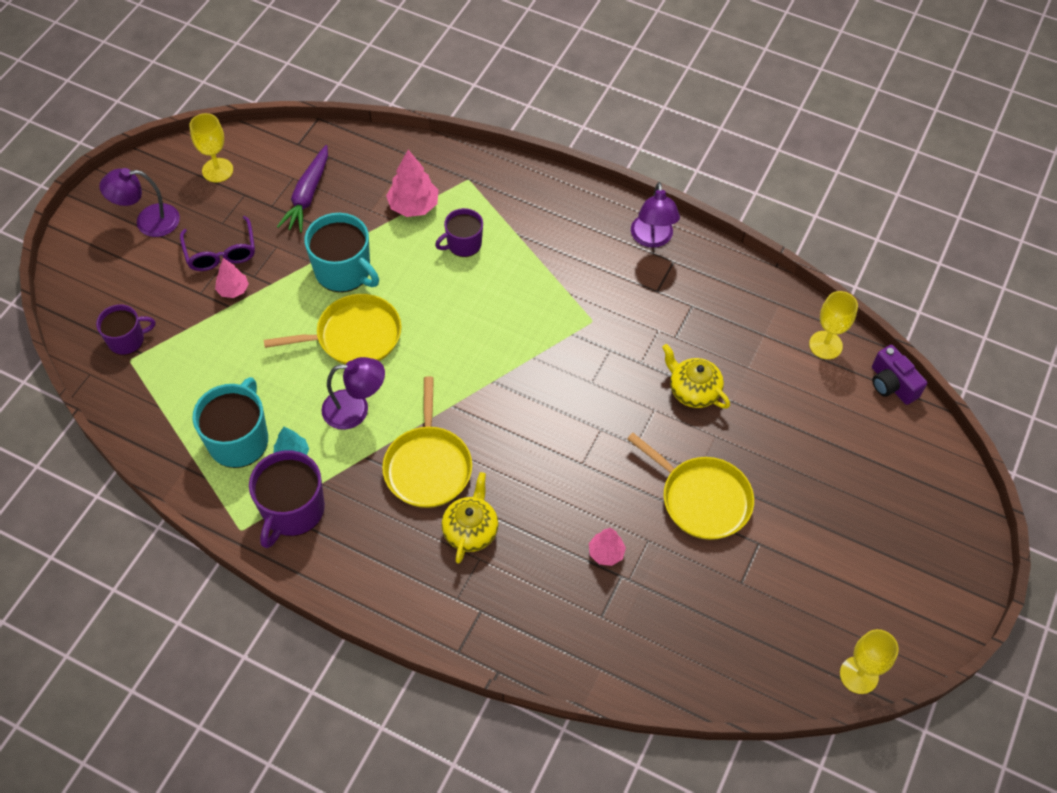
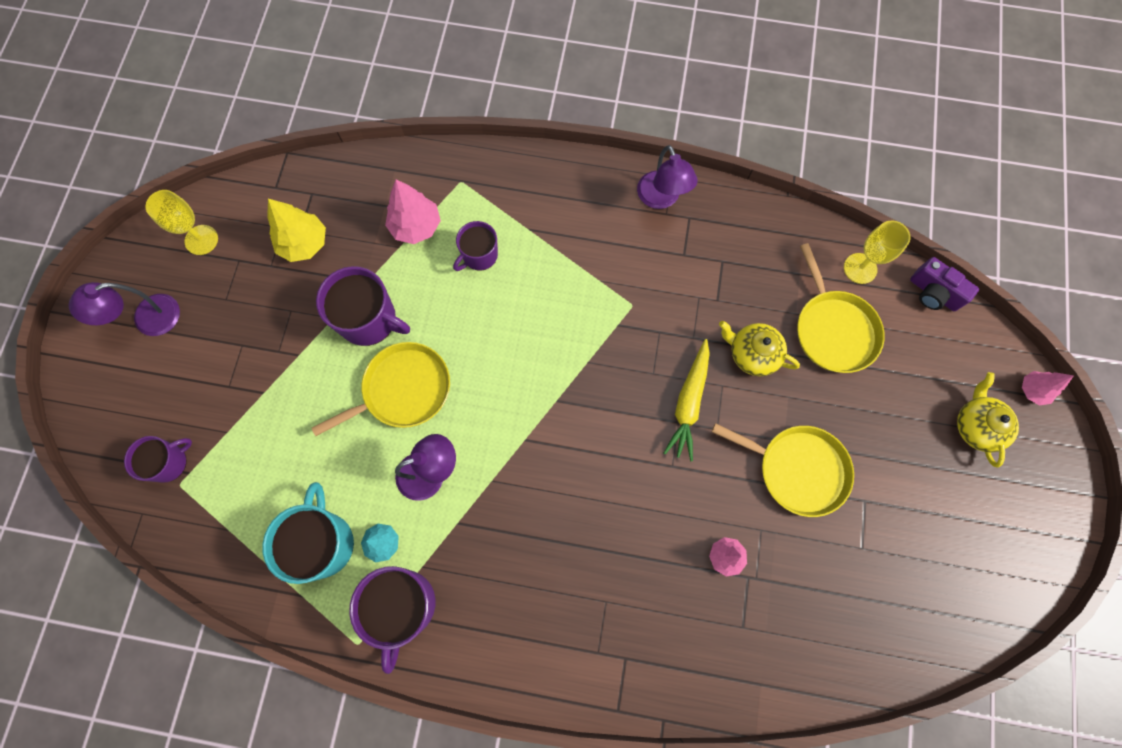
camera: 15 degrees left, 15 degrees up
(221, 253) = (235, 334): purple glasses -> none
(233, 290) = (262, 373): pink tree -> pink tree (1032, 390)
(307, 195) = (304, 244): purple carrot -> yellow tree
(344, 271) = (369, 319): turquoise mug -> purple mug
(428, 466) = (523, 514): yellow pan -> yellow pan (833, 329)
(470, 530) = (587, 573): yellow teapot -> yellow teapot (976, 426)
(616, 416) = (688, 403): none -> yellow carrot
(859, 675) = (1000, 613): yellow goblet -> none

